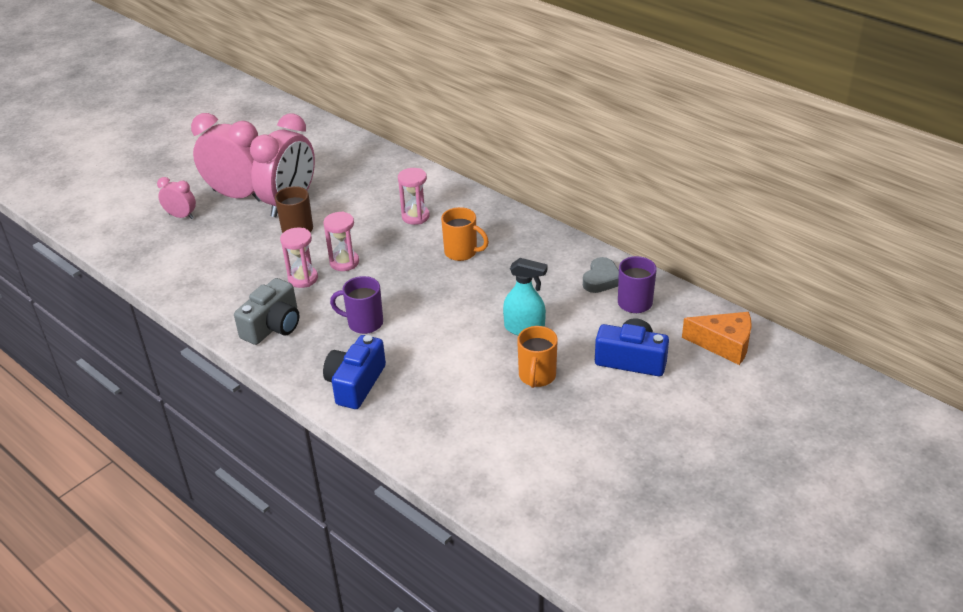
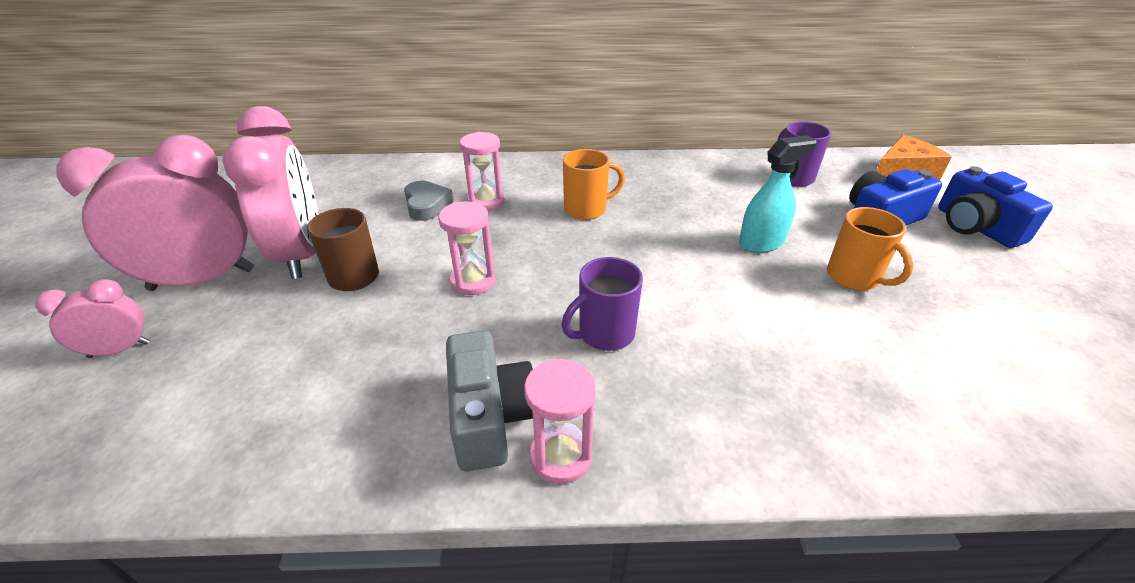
camera: 45 degrees left, 0 degrees up
(303, 278) = (444, 328): pink hourglass -> pink hourglass (560, 456)
(355, 384) = (720, 416): blue camera -> blue camera (975, 227)
(601, 279) = (738, 174): grey heart -> grey heart (427, 205)

